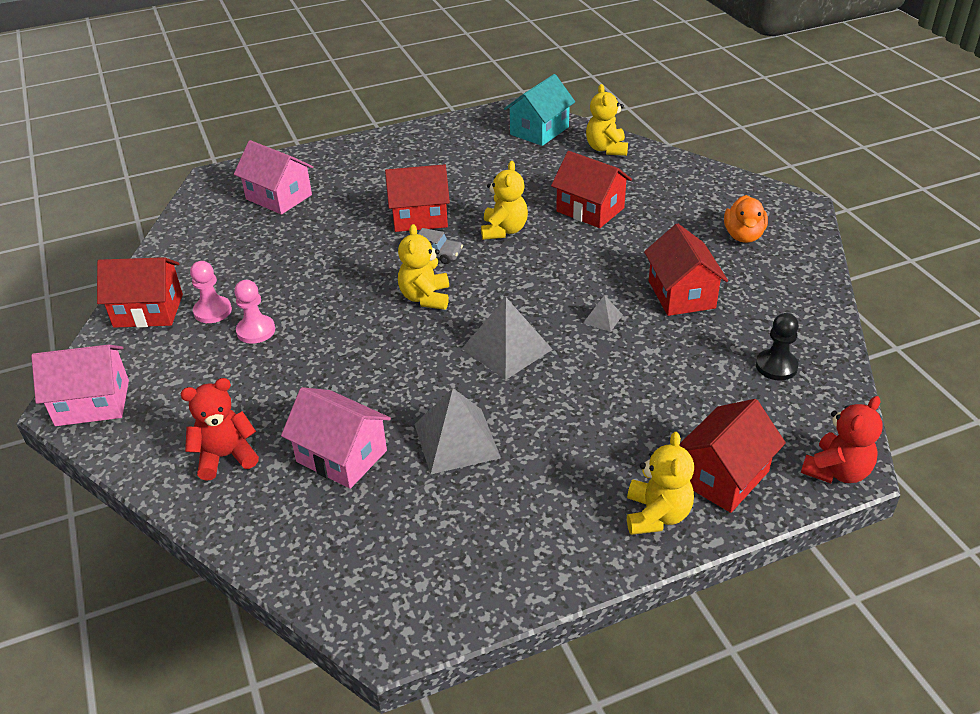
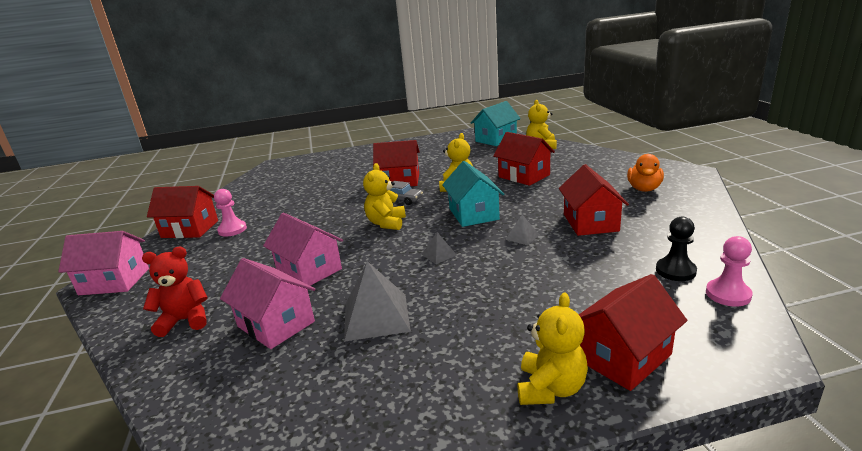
camera: 10 degrees right, 15 degrees down
(256, 331) = (255, 241): pink pawn -> pink pawn (728, 294)
(279, 197) = (310, 172): pink house -> pink house (309, 270)
(507, 349) = (439, 254): grey pyramid -> grey pyramid, size x0.48
(536, 280) = (473, 214): none -> turquoise house
(836, 471) = (746, 358): red teddy bear -> none

